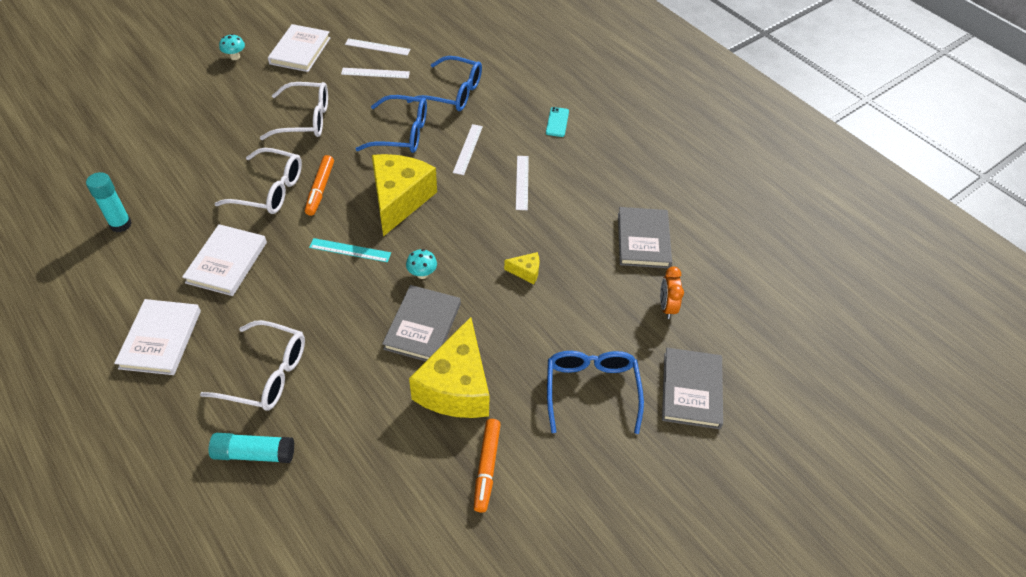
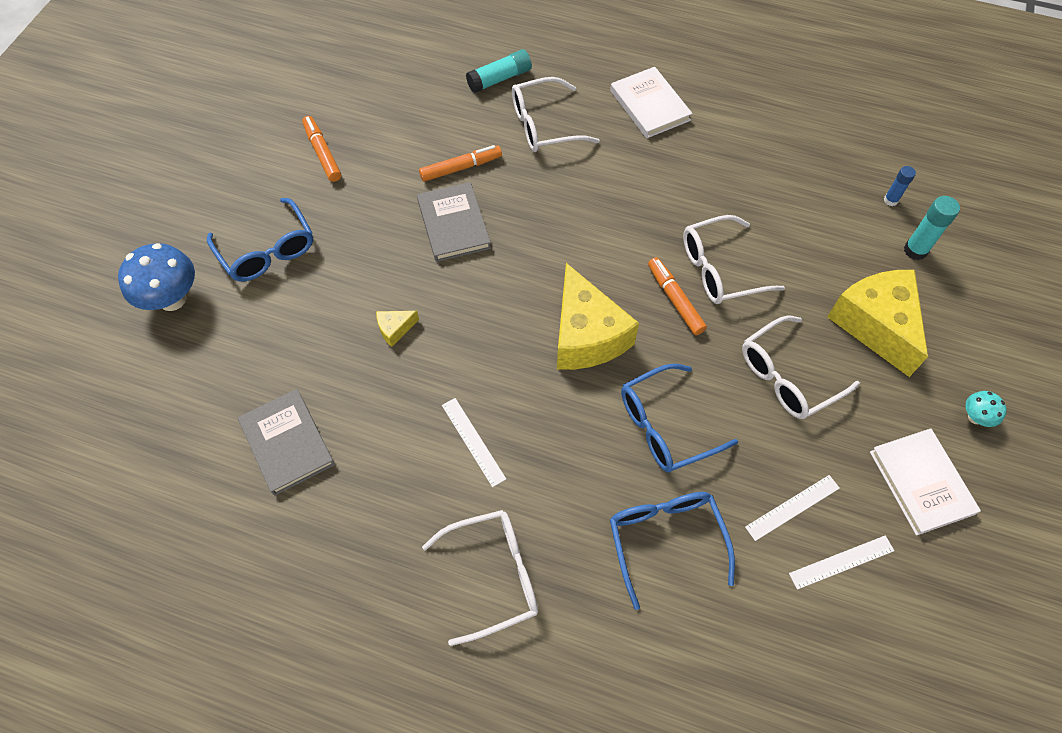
camera: 150 degrees right, 10 degrees up
(104, 168) = (890, 200): none -> blue glue stick
(121, 224) = (800, 163): turquoise glue stick -> turquoise glue stick (915, 250)
(227, 262) = (673, 184): white book -> none
(350, 250) = (581, 254): turquoise ruler -> none
(374, 374) = (461, 168): none -> orange marker
(422, 274) = (494, 270): turquoise mushroom -> none
(454, 93) = (665, 539): blue glasses -> blue glasses turned 90 degrees clockwise
(456, 387) = (387, 193): yellow cheese -> yellow cheese (875, 325)
(468, 149) = (571, 452): white ruler -> none
(557, 122) = (494, 575): turquoise phone -> white glasses
(666, 307) = (227, 372): orange clock -> none
(691, 390) = (172, 299): grey book -> blue mushroom

